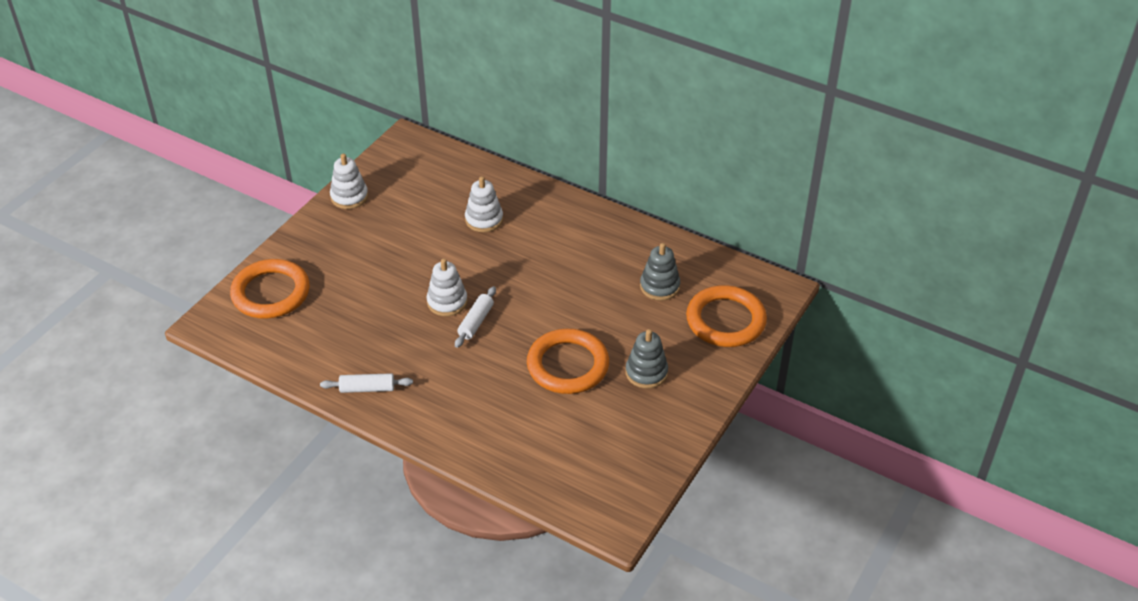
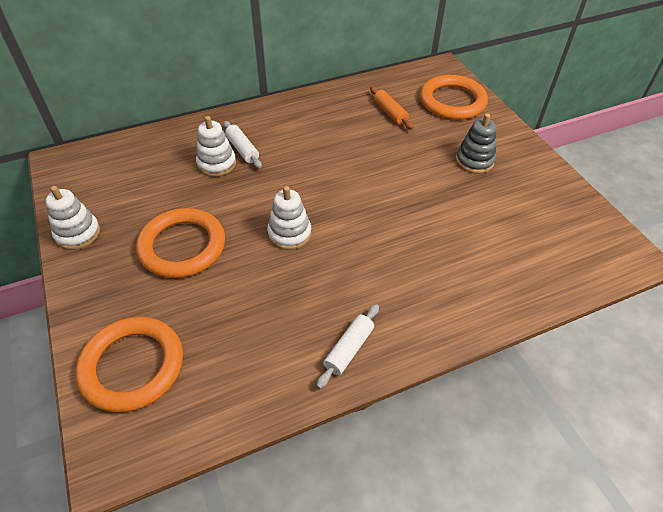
camera: 55 degrees left, 5 degrees up
(476, 322) = (332, 227): white rolling pin -> white rolling pin (242, 149)
(568, 365) = (432, 197): orange ring -> orange ring (182, 246)
(659, 286) = (390, 113): grey stacking toy -> orange rolling pin

